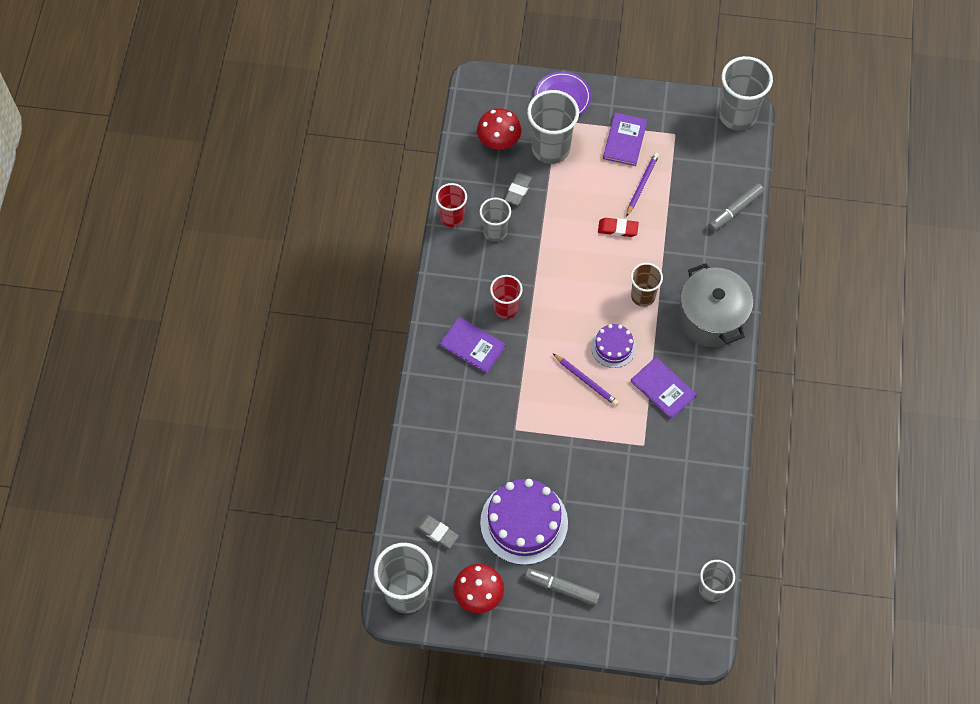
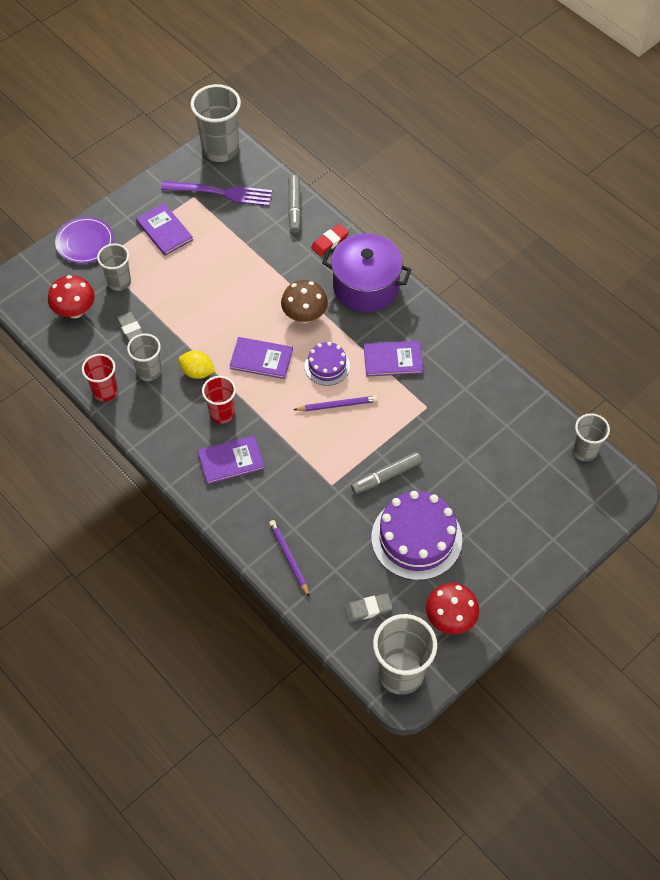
camera: 50 degrees left, 5 degrees down
(524, 263) = (197, 372): none -> yellow lemon
(550, 148) = (119, 282): grey cup -> grey cup, size x0.61
(562, 588) = (496, 553): grey marker -> grey marker (386, 476)
(576, 297) = (261, 359): none -> purple book
(618, 229) = (232, 290): red eraser -> red eraser (329, 242)
(642, 184) = (212, 247): purple pencil -> purple pencil (289, 558)
(643, 296) = (304, 316): brown cup -> brown mushroom
(698, 150) = (222, 193): none -> purple fork
(711, 318) = (365, 286): grey pot -> purple pot

